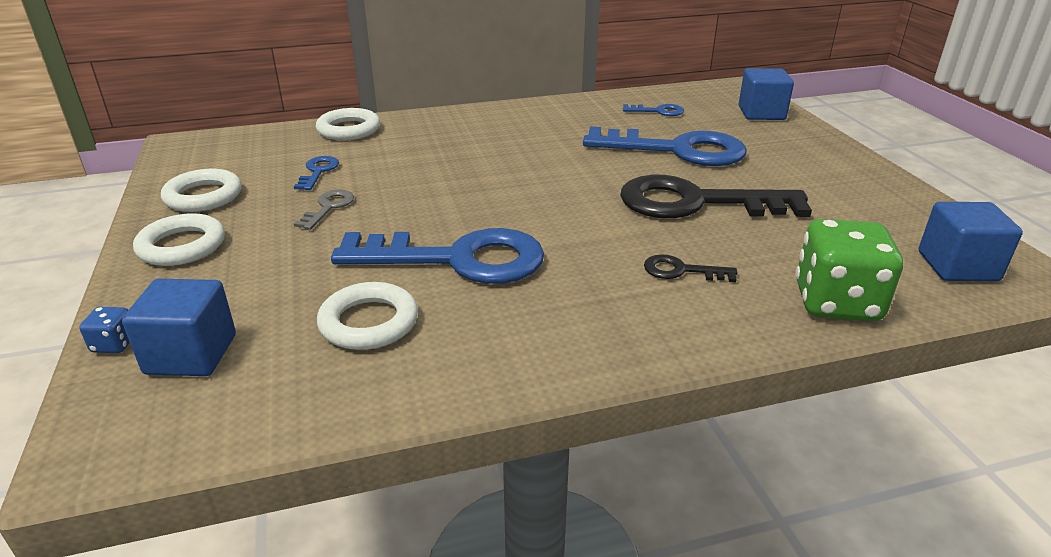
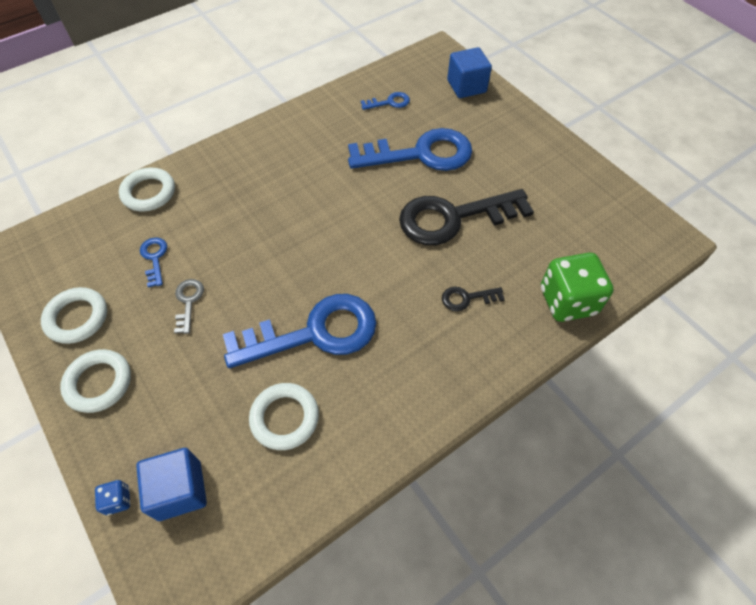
camera: 20 degrees left, 25 degrees up
(957, 266) = (629, 241): blue cube -> none

